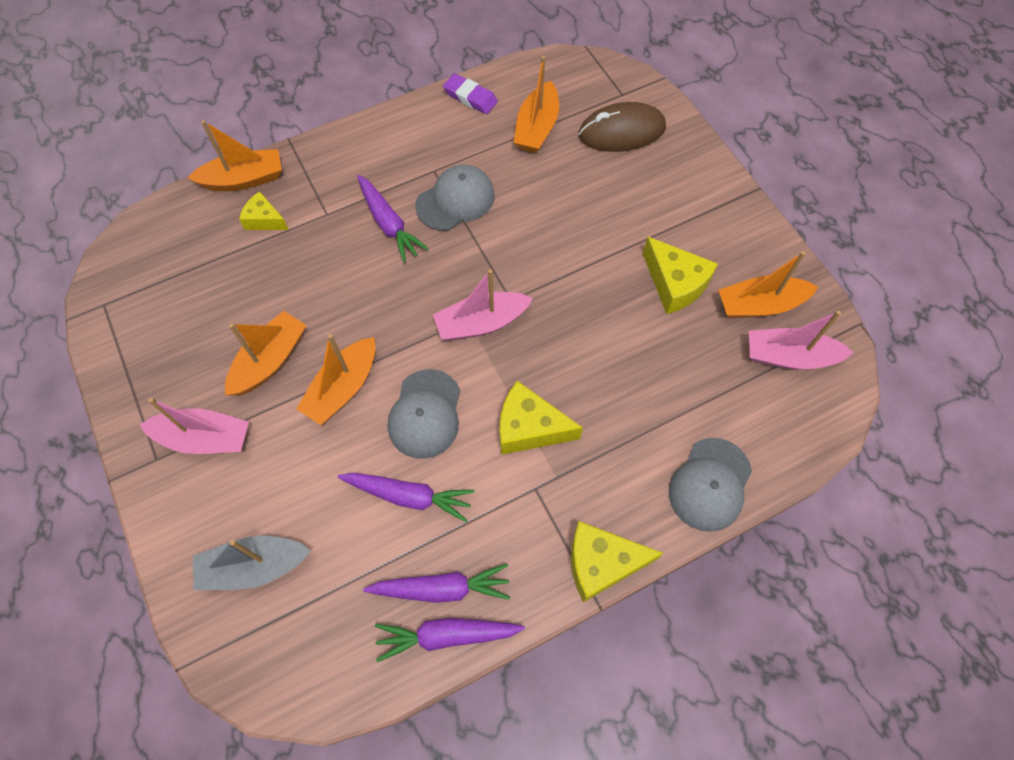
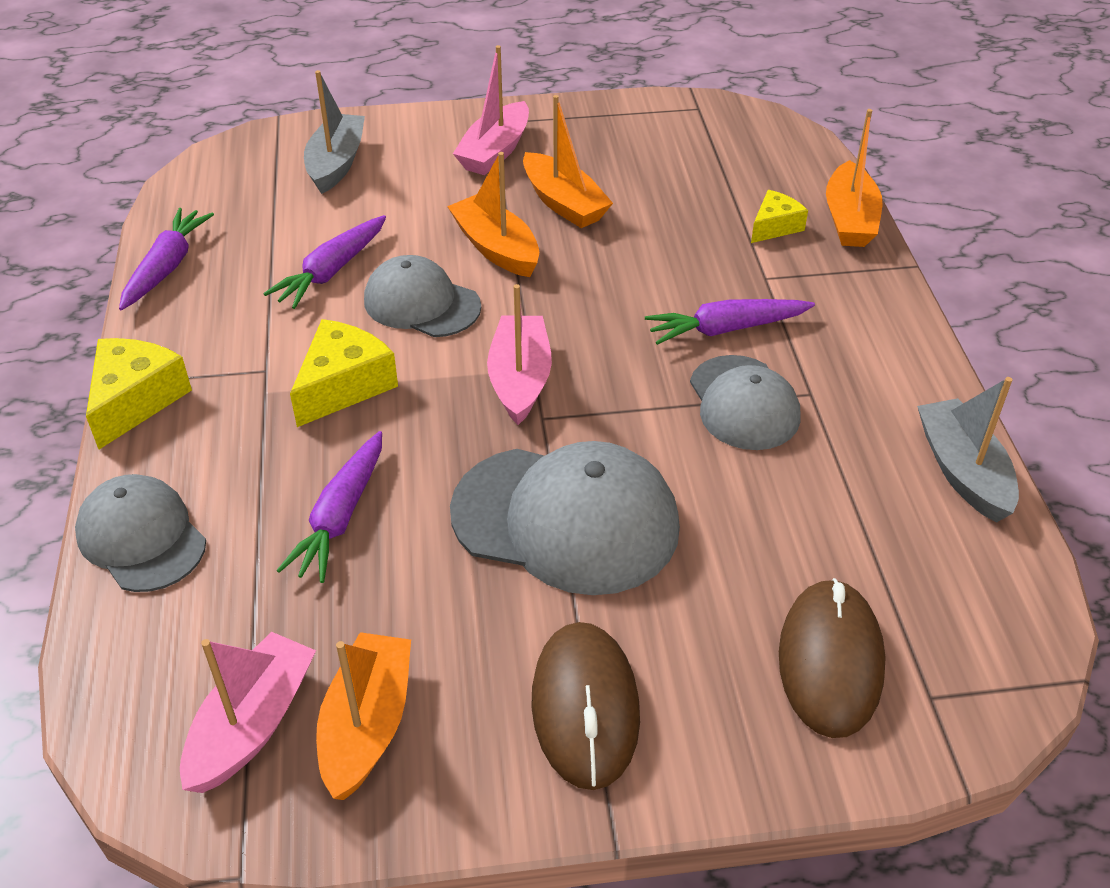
camera: 110 degrees right, 20 degrees down
(442, 588) = (215, 274): purple carrot -> purple carrot (340, 517)
(470, 97) = (962, 471): purple eraser -> grey boat
(537, 128) = (870, 539): orange boat -> none
(586, 262) = (566, 519): none -> grey cap
(674, 284) = (470, 618): yellow cheese -> none
(699, 218) = (585, 707): none -> brown mouse

